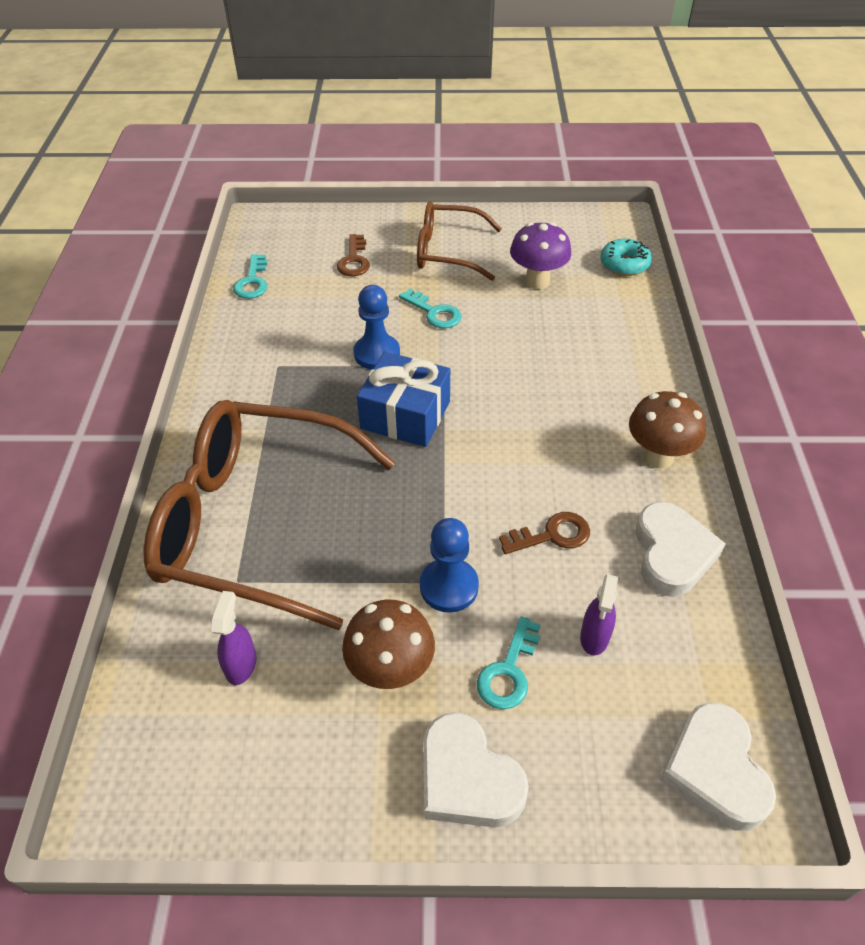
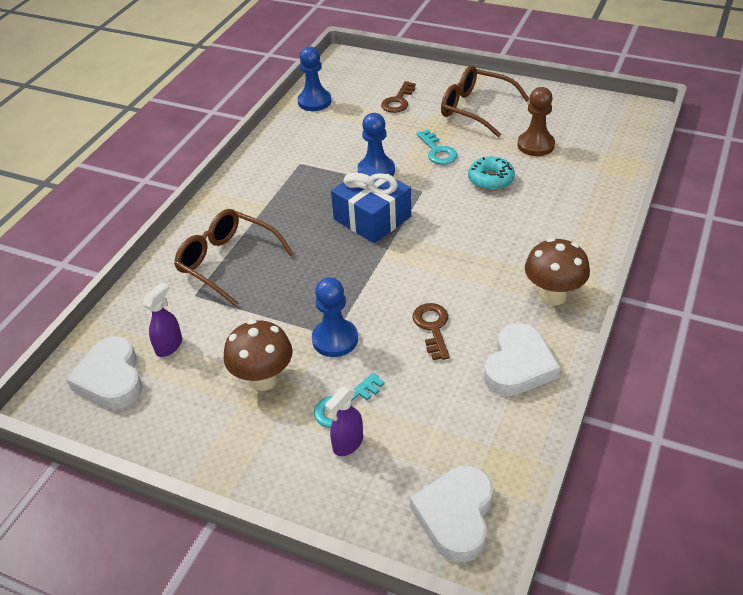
camera: 25 degrees right, 5 degrees down
(252, 282) = (314, 101): turquoise key -> blue pawn
(258, 523) = (228, 262): brown glasses -> brown glasses, size x0.57
(467, 778) = (275, 461): white heart -> white heart (111, 379)
(537, 281) = (535, 145): purple mushroom -> brown pawn
(552, 535) = (432, 327): brown key -> brown key turned 105 degrees counterclockwise
(594, 637) = (421, 403): purple spray bottle -> purple spray bottle (347, 444)
(624, 264) = (620, 147): turquoise donut -> turquoise donut (490, 180)

